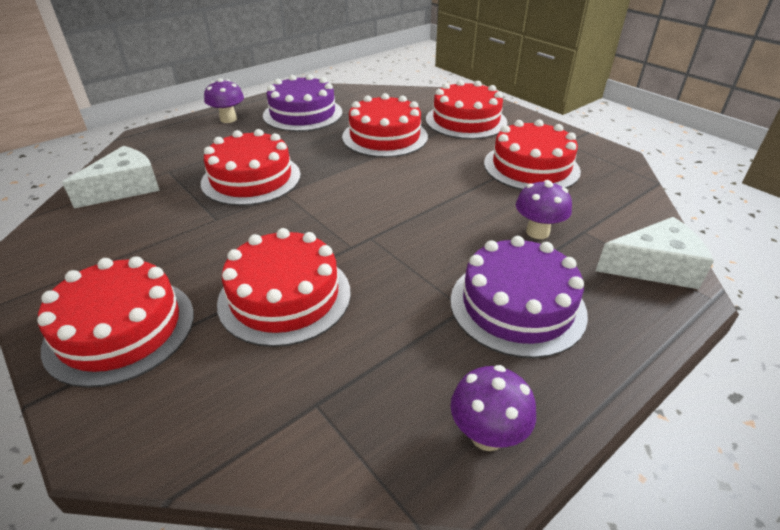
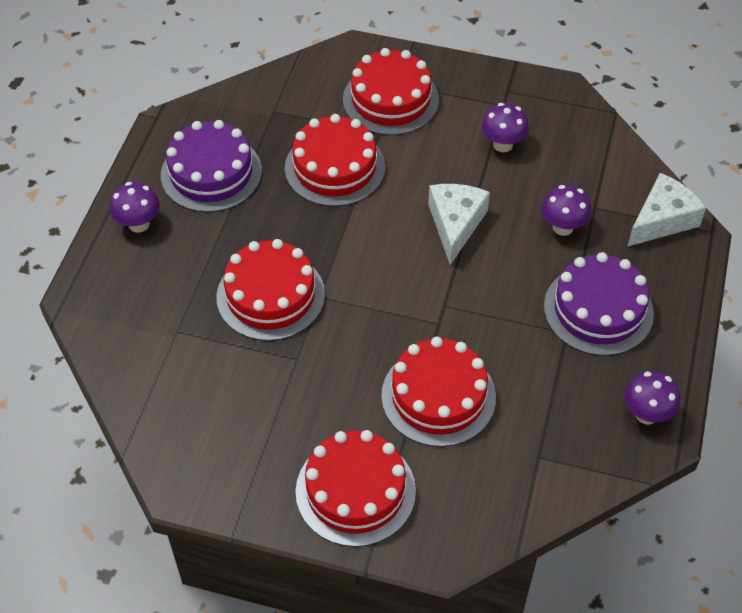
camera: 35 degrees left, 15 degrees up
(125, 188) = (165, 373): white cheese -> white cheese (455, 224)
(531, 167) = (502, 144): red cake -> purple mushroom

